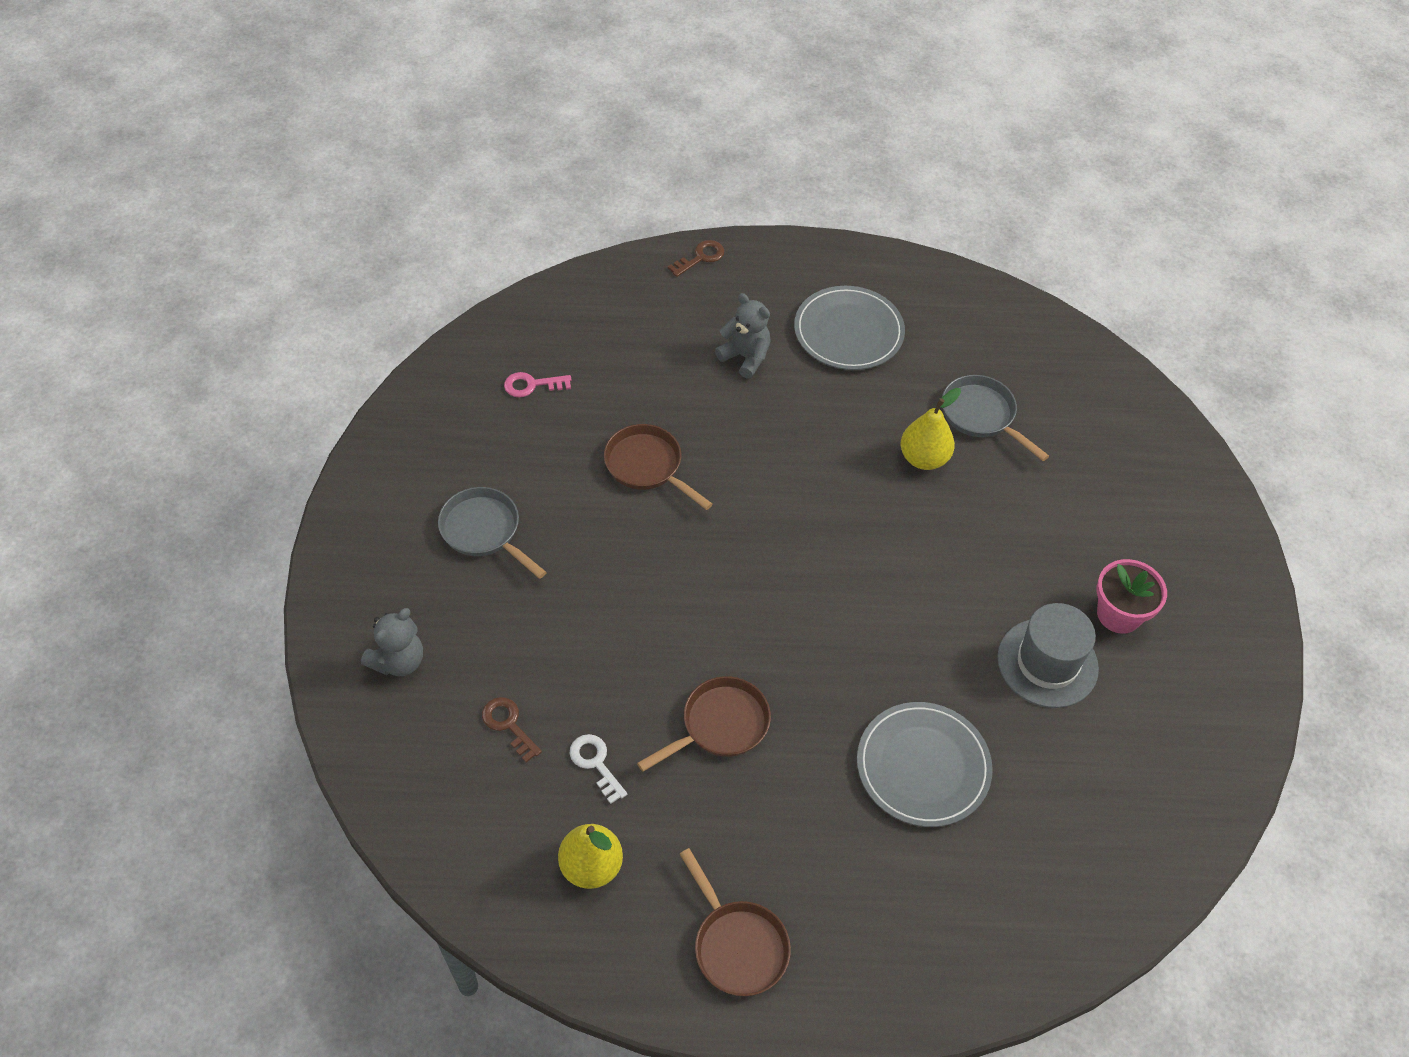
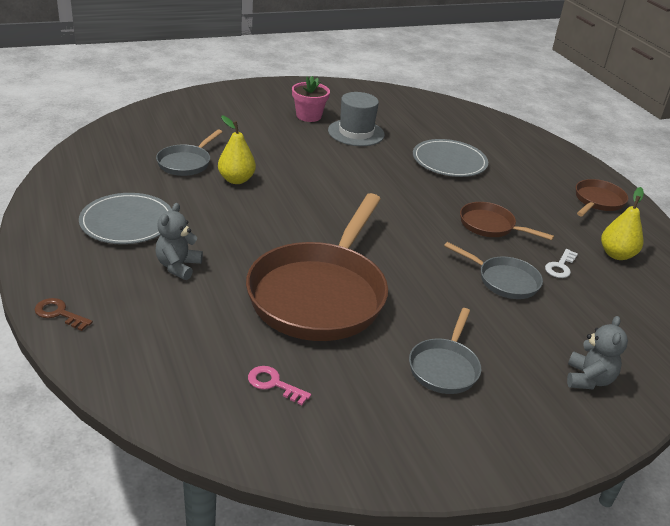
camera: 115 degrees left, 20 degrees down
(398, 661) = (588, 379): grey teddy bear -> grey teddy bear turned 90 degrees clockwise
(508, 725) = (575, 309): brown key -> none
(532, 385) = (274, 384): pink key -> pink key turned 150 degrees clockwise
(595, 672) = (504, 280): none -> grey pan
(647, 466) = (320, 294): brown pan -> brown pan, size x2.12

